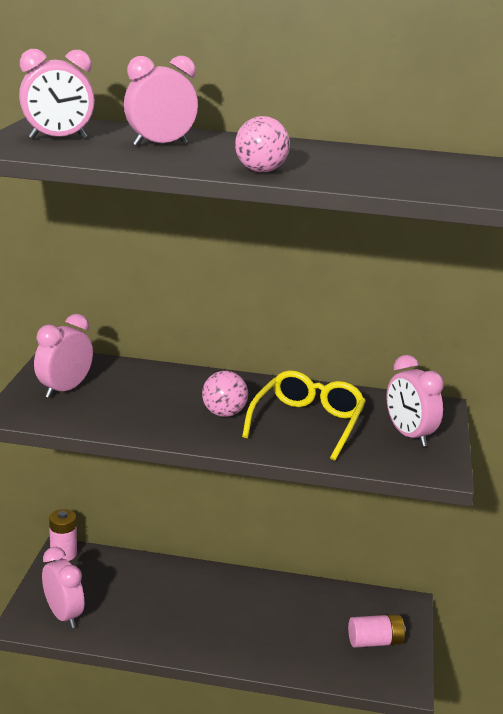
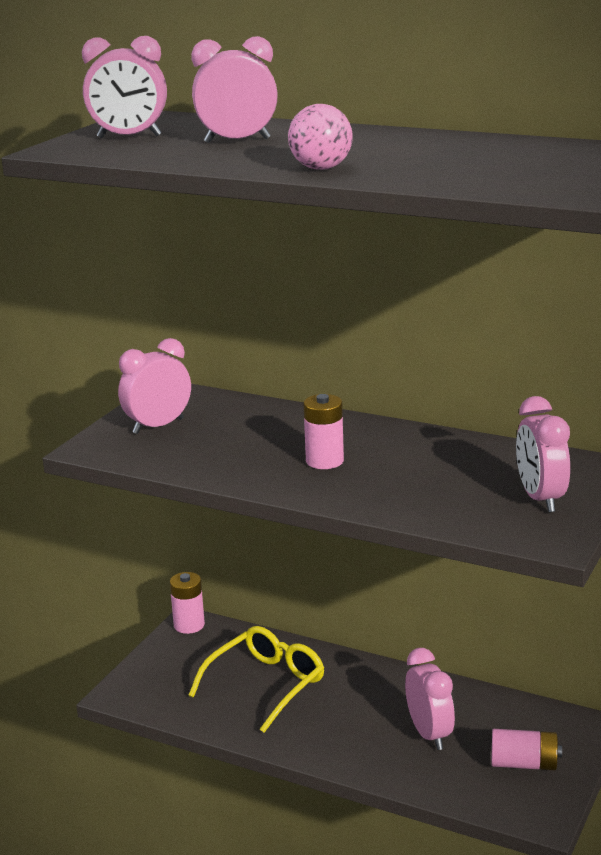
camera: 20 degrees right, 0 degrees up
(63, 615) = (165, 691): pink clock -> pink clock (429, 734)
(224, 414) = (324, 461): pink ball -> pink battery
(307, 423) = (419, 477): yellow glasses -> yellow glasses (266, 685)

